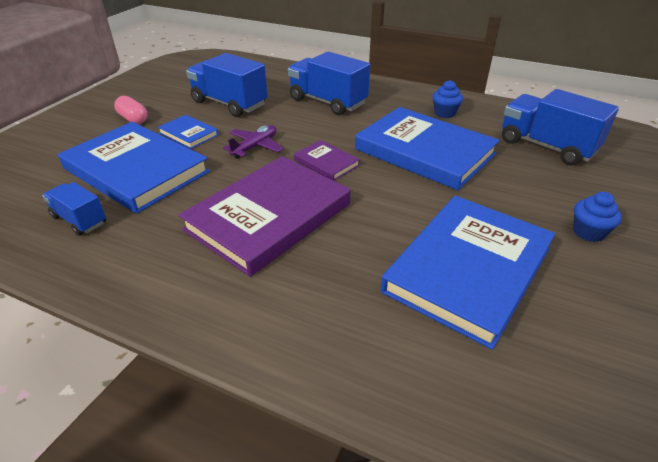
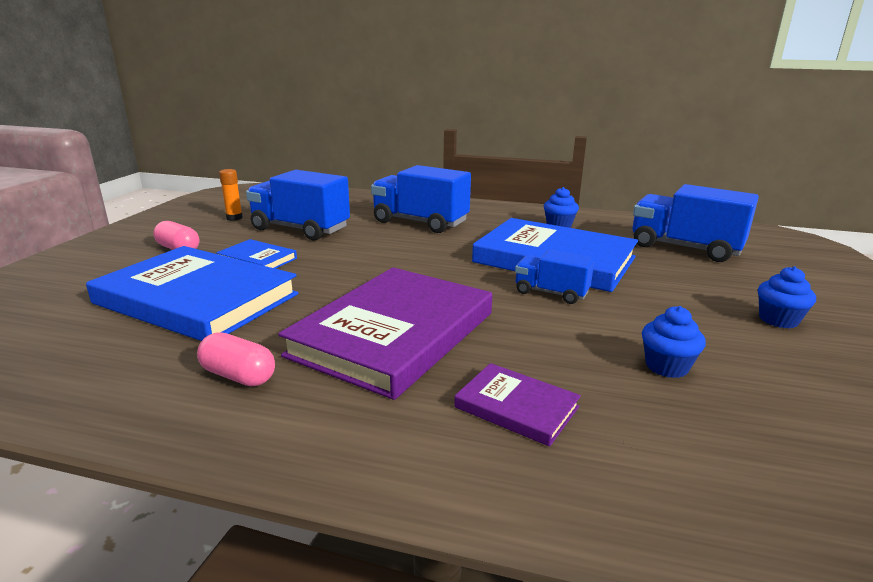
camera: 10 degrees left, 15 degrees down
(79, 220) = (128, 357): blue truck -> blue truck (551, 293)
(149, 244) = (238, 376): none -> pink capsule
(182, 88) = (234, 218): none -> orange glue stick
(255, 147) = (348, 267): purple plane -> none
(326, 163) = (443, 276): purple book -> purple book (516, 407)
(468, 269) = (666, 366): blue book -> blue cupcake

